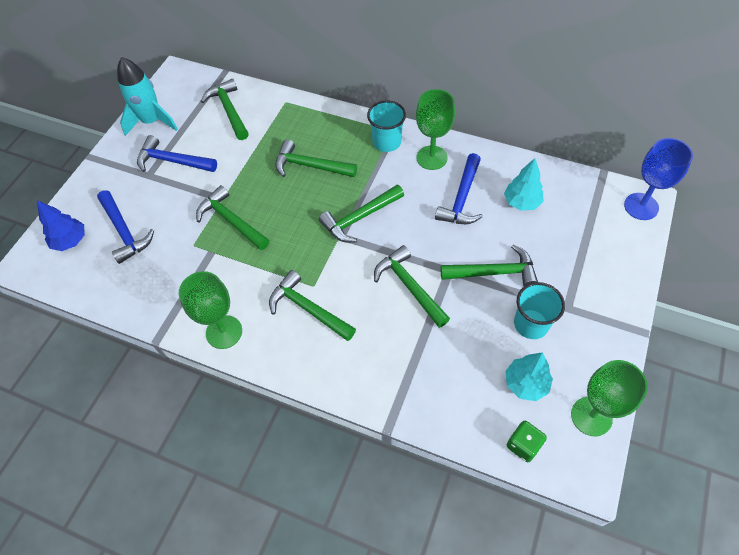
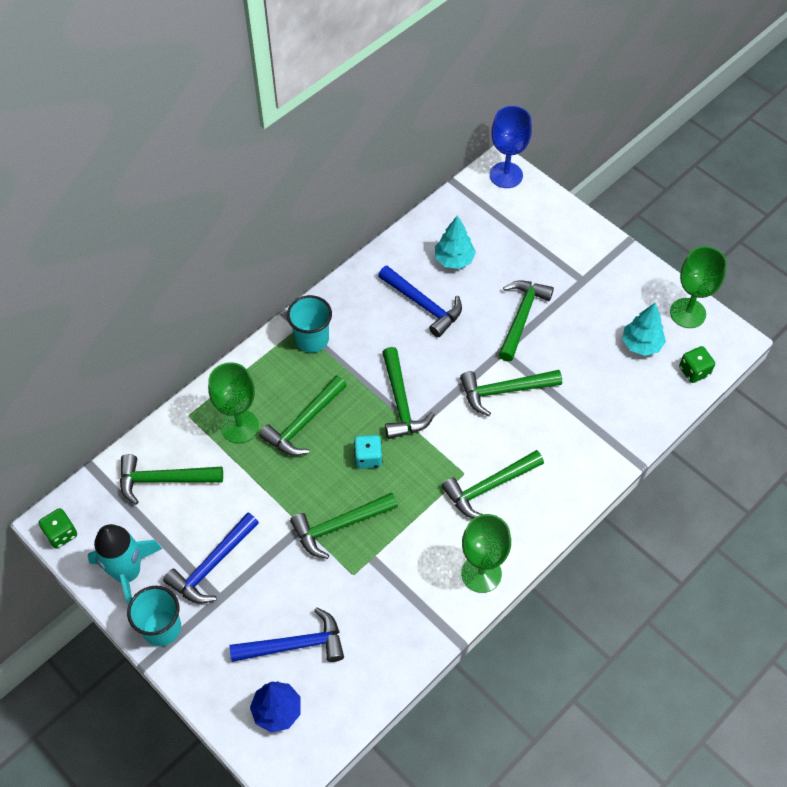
camera: 70 degrees left, 0 degrees up
(169, 79) = (61, 534): none -> green dice
(298, 216) = (368, 458): none -> turquoise dice
(431, 158) = (357, 308): green goblet -> green goblet (240, 426)
(531, 324) = (587, 314): turquoise cup -> turquoise cup (162, 628)

